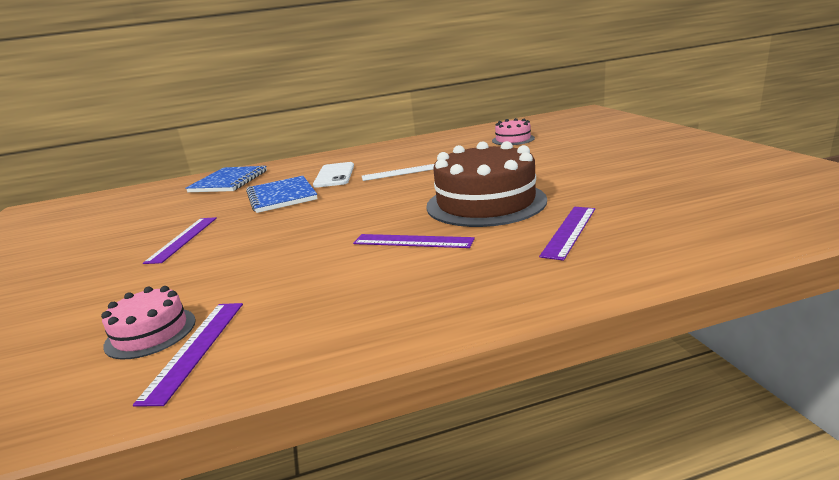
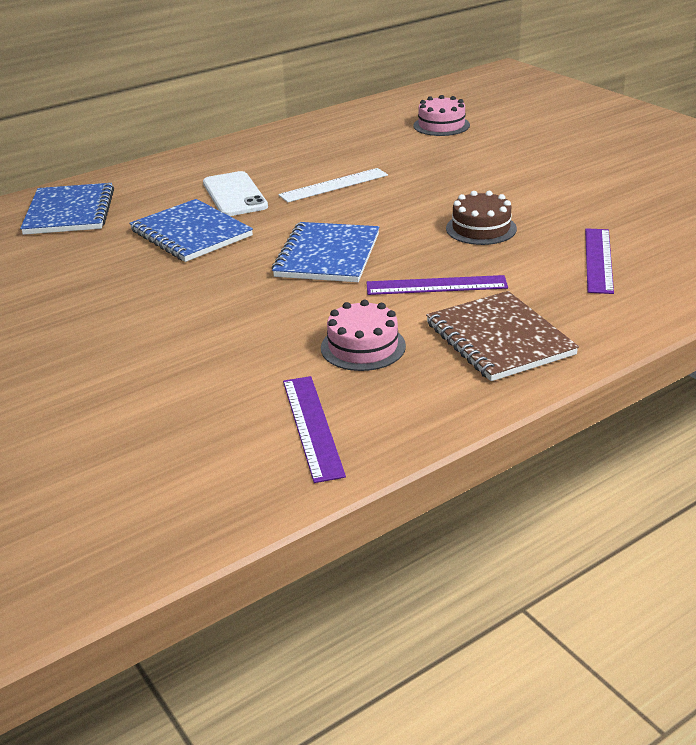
camera: 20 degrees left, 10 degrees up
(151, 332) = (237, 419): pink cake -> pink cake (363, 347)
(183, 239) = (120, 308): purple ruler -> none
(353, 214) = (327, 255): none -> blue notebook
(425, 290) = (499, 339): none -> brown notebook
(485, 203) = (481, 228): brown cake -> brown cake, size x0.50

